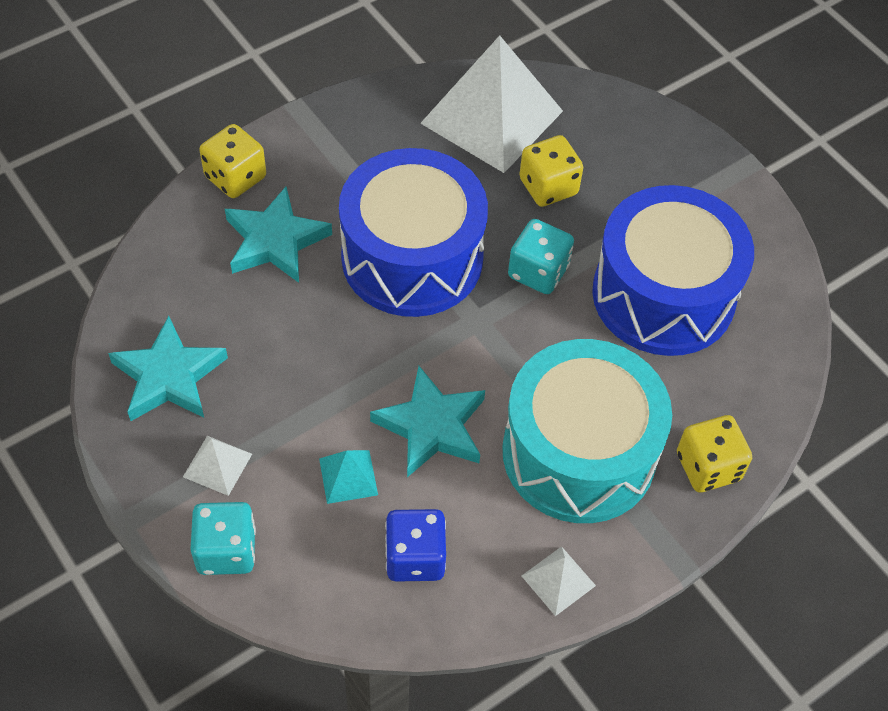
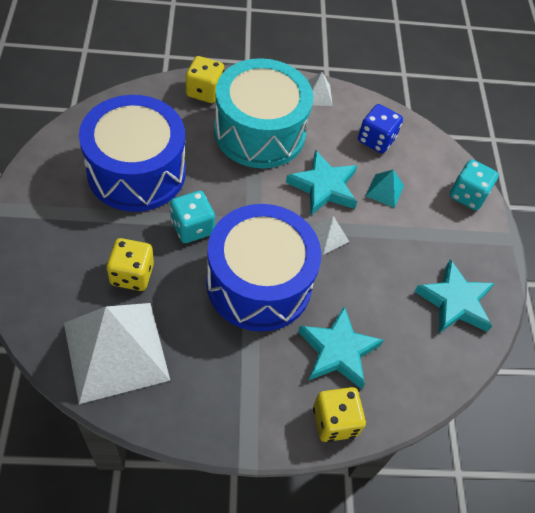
camera: 150 degrees left, 0 degrees up
(217, 465) = (451, 236): white pyramid -> white pyramid (327, 236)

